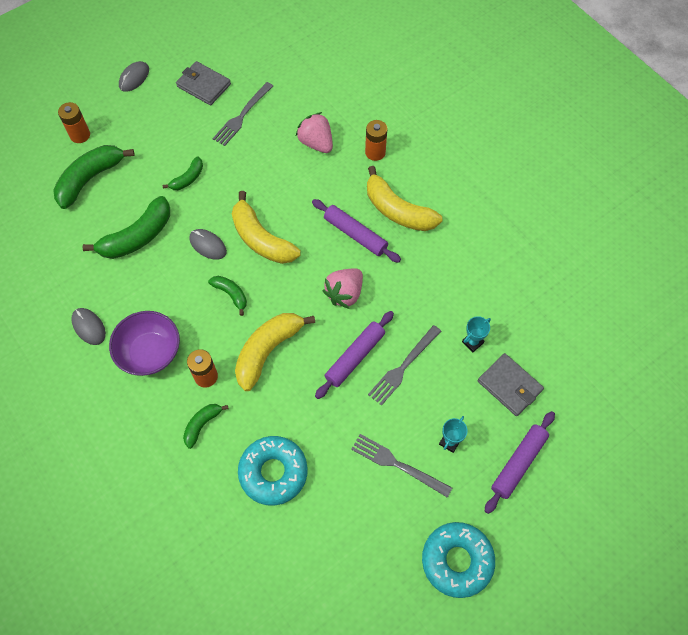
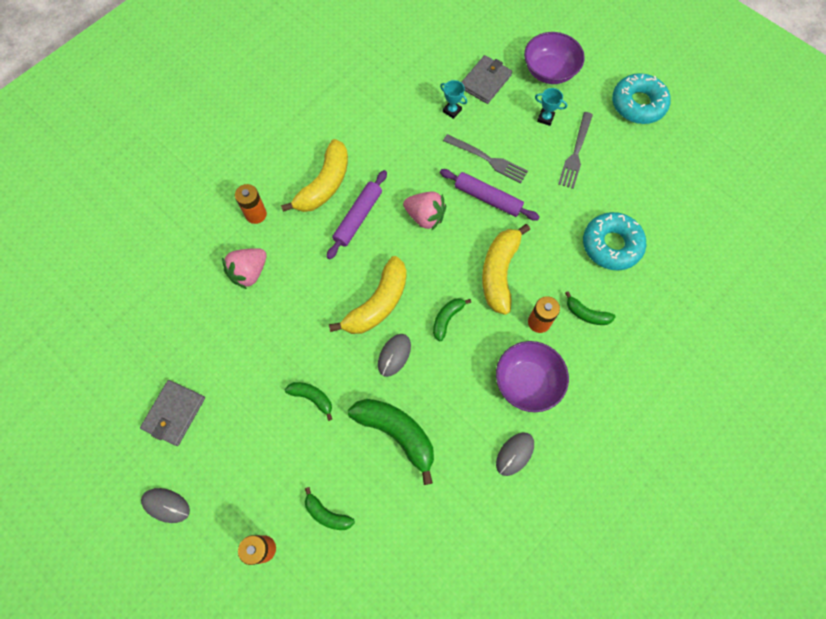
camera: 100 degrees left, 5 degrees up
(90, 179) = (327, 514): green banana -> green banana, size x0.53
(242, 116) = (218, 358): grey fork -> none
(268, 351) = (499, 272): yellow banana -> yellow banana turned 75 degrees clockwise
(518, 463) = (549, 71): purple rolling pin -> purple bowl

